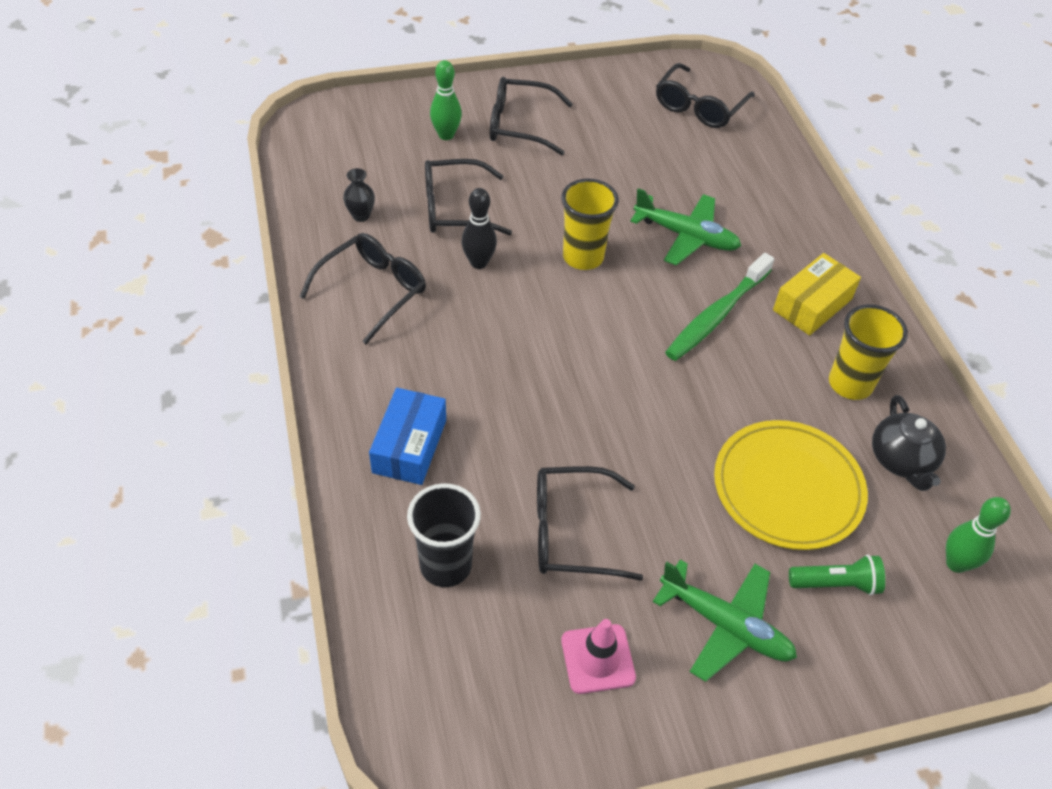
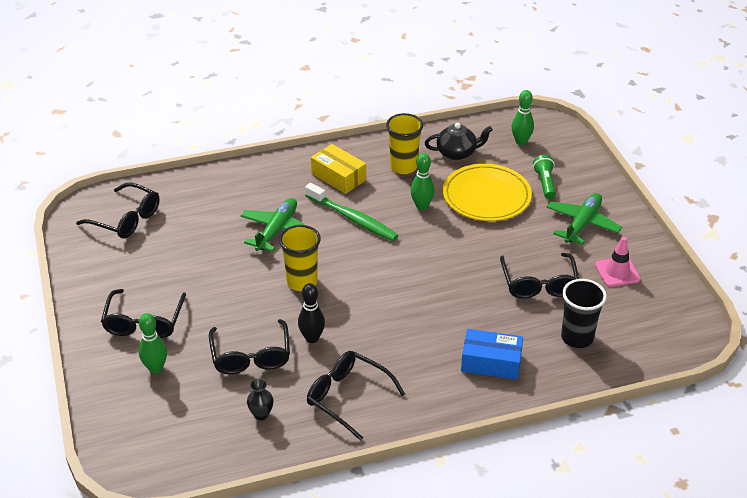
camera: 90 degrees left, 10 degrees down
(753, 398) = (422, 206): none -> green bowling pin

